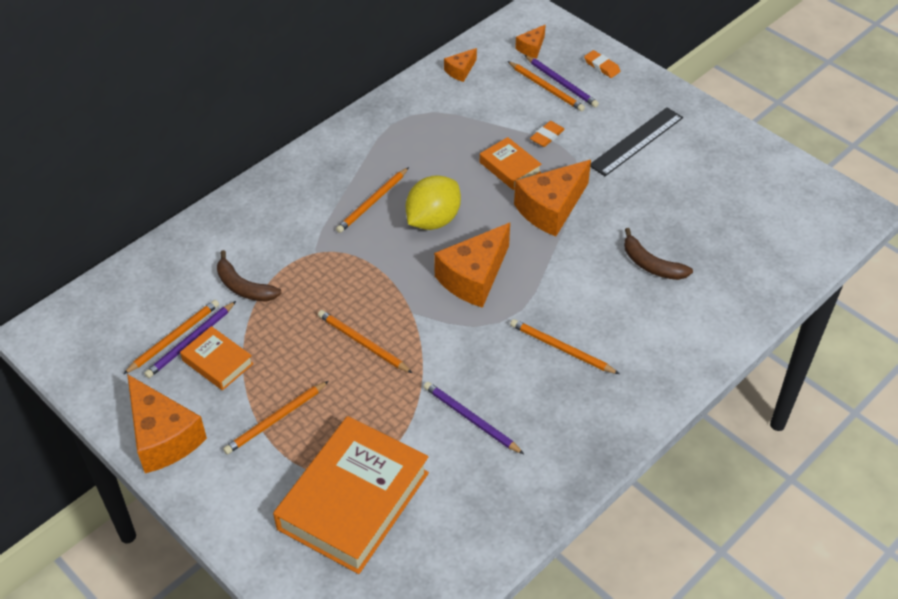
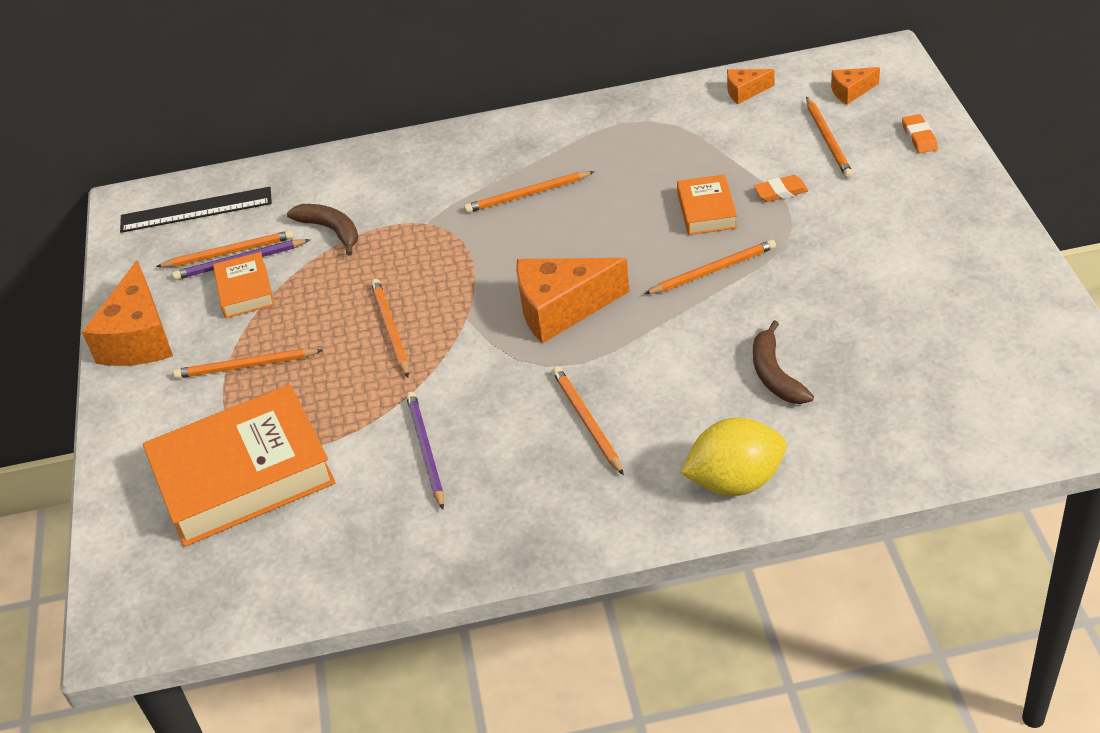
camera: 40 degrees right, 5 degrees down
(243, 287) = (331, 230): brown banana -> brown banana turned 150 degrees clockwise
(433, 220) = (572, 235): yellow lemon -> yellow lemon (735, 481)
(551, 209) = (713, 270): orange cheese -> orange pencil
(561, 83) = (852, 140): purple pencil -> none
(636, 141) = (885, 233): black ruler -> black ruler (196, 210)

